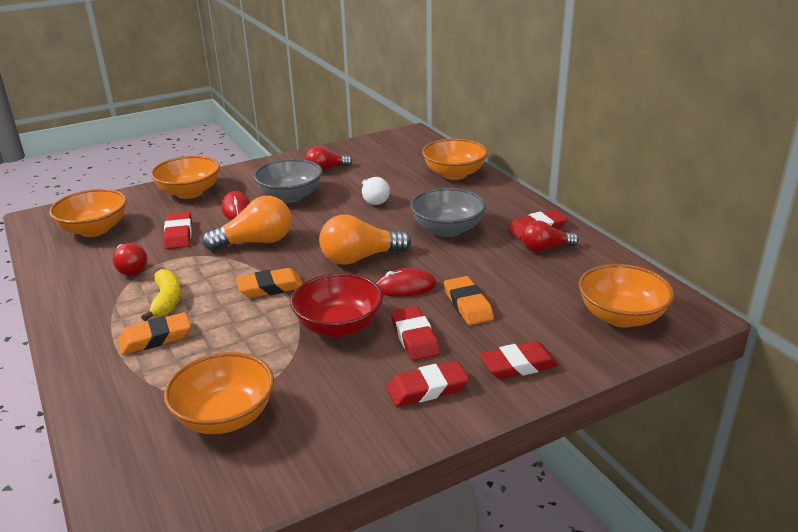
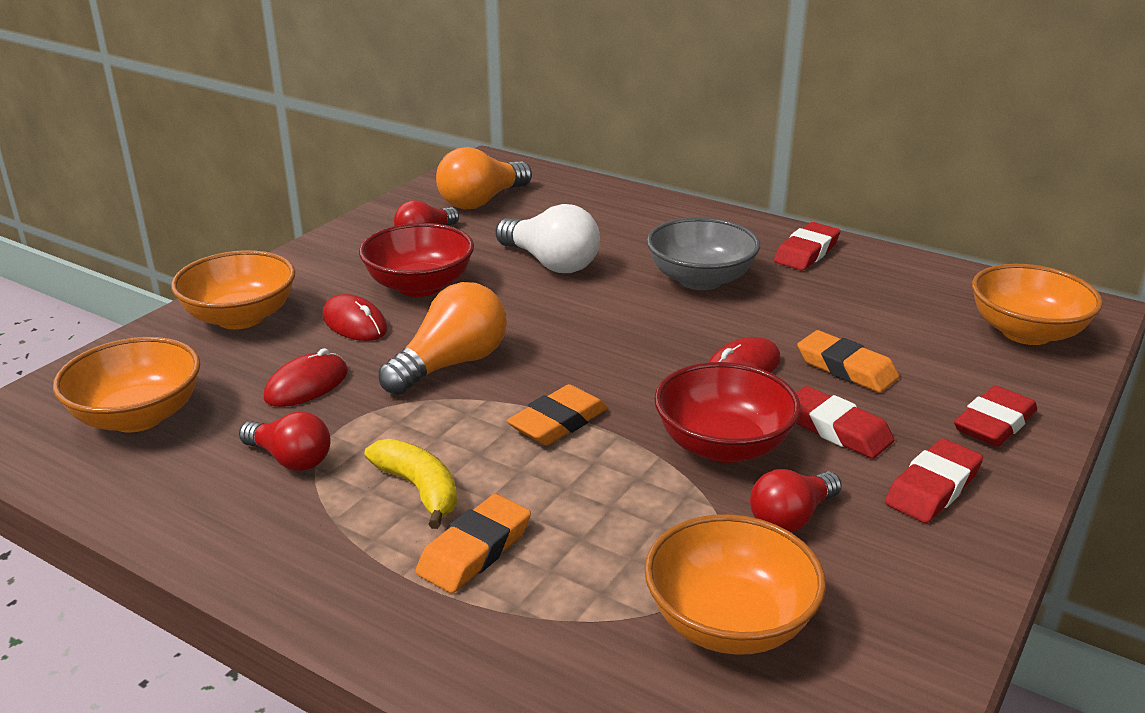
camera: 30 degrees left, 0 degrees up
(178, 234) = (306, 385): red eraser -> red mouse
(290, 196) = (419, 286): grey bowl -> red bowl
(360, 258) = (633, 346): orange light bulb -> orange light bulb (482, 201)
(374, 199) = (550, 263): white light bulb -> white light bulb, size x1.55
(454, 174) = (617, 205): orange bowl -> none
(545, 248) = (847, 274): red light bulb -> red light bulb (791, 517)

